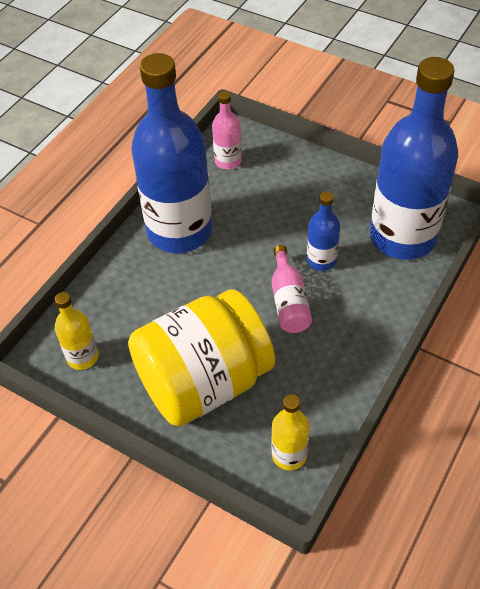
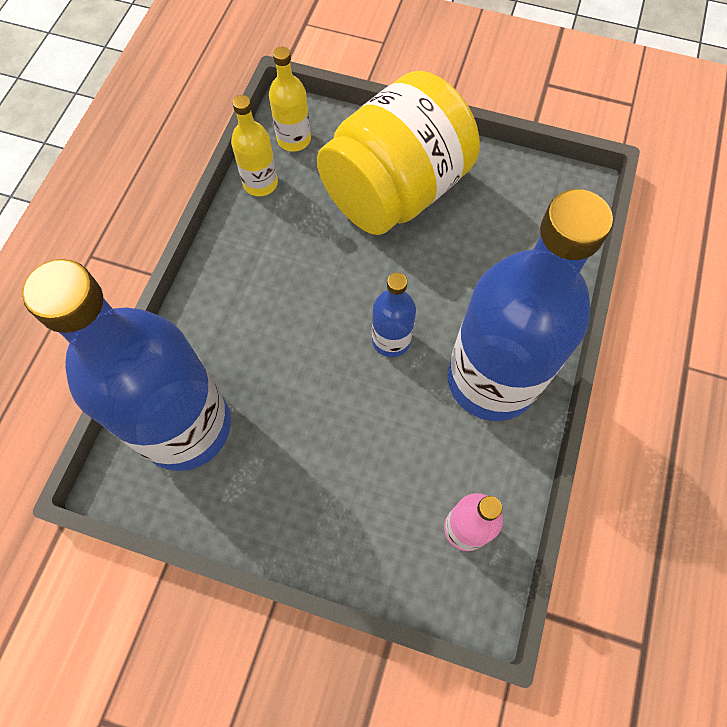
camera: 165 degrees right, 15 degrees up
(82, 357) = (534, 194): yellow bottle -> yellow bottle (260, 183)
(289, 301) = (324, 301): pink bottle -> none
(321, 260) = (292, 367): blue bottle -> blue bottle (391, 340)

